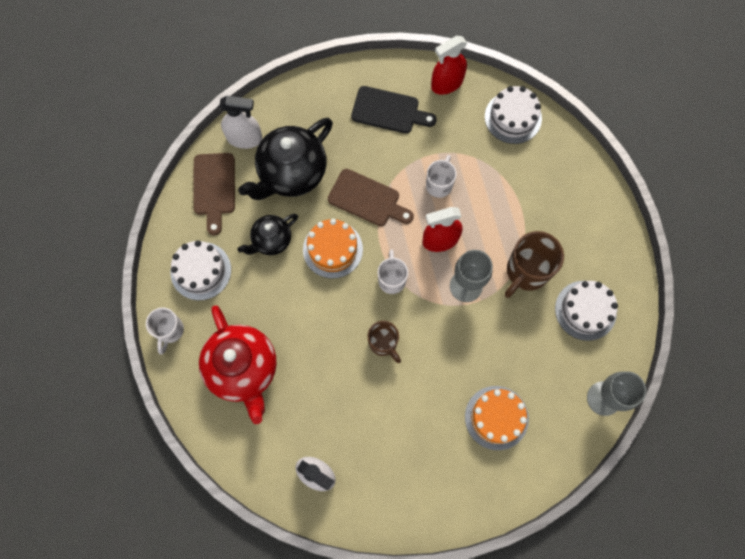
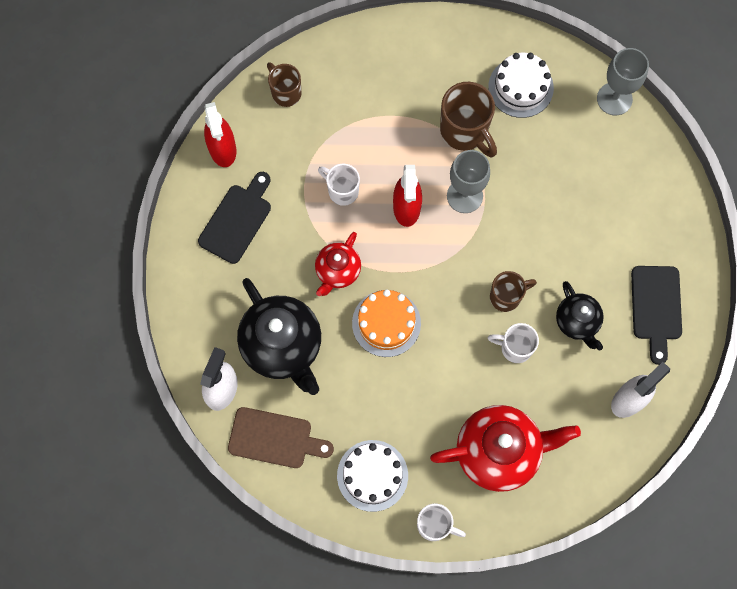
camera: 75 degrees left, 0 degrees up
(271, 240) = (357, 388): black teapot -> black teapot (577, 322)
(367, 199) = (337, 271): brown cutting board -> red teapot
(392, 279) = (437, 269): white mug -> white mug (515, 348)
(410, 481) = (656, 307): none -> black cutting board
(496, 417) = (610, 206): orange cake -> none
(513, 117) = (285, 92): white cake -> brown mug

